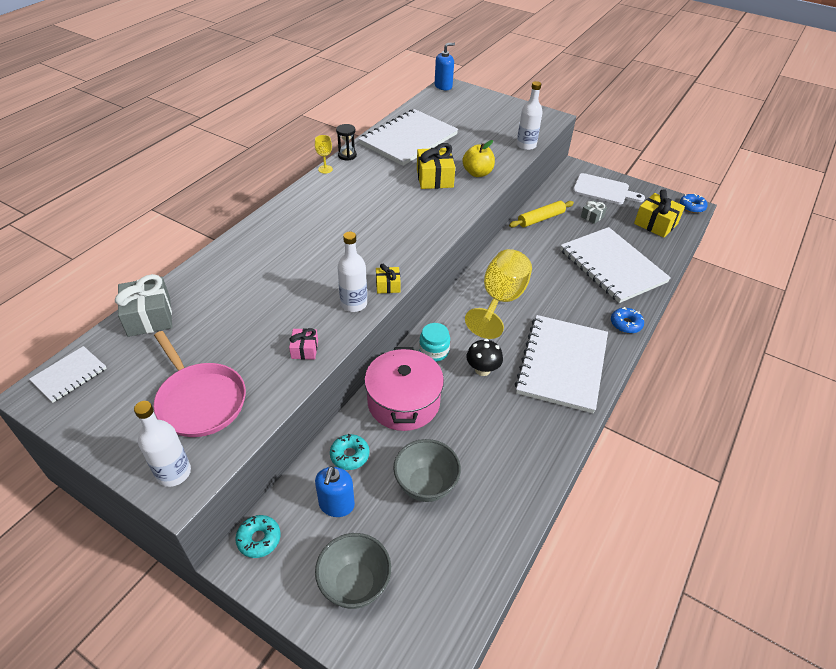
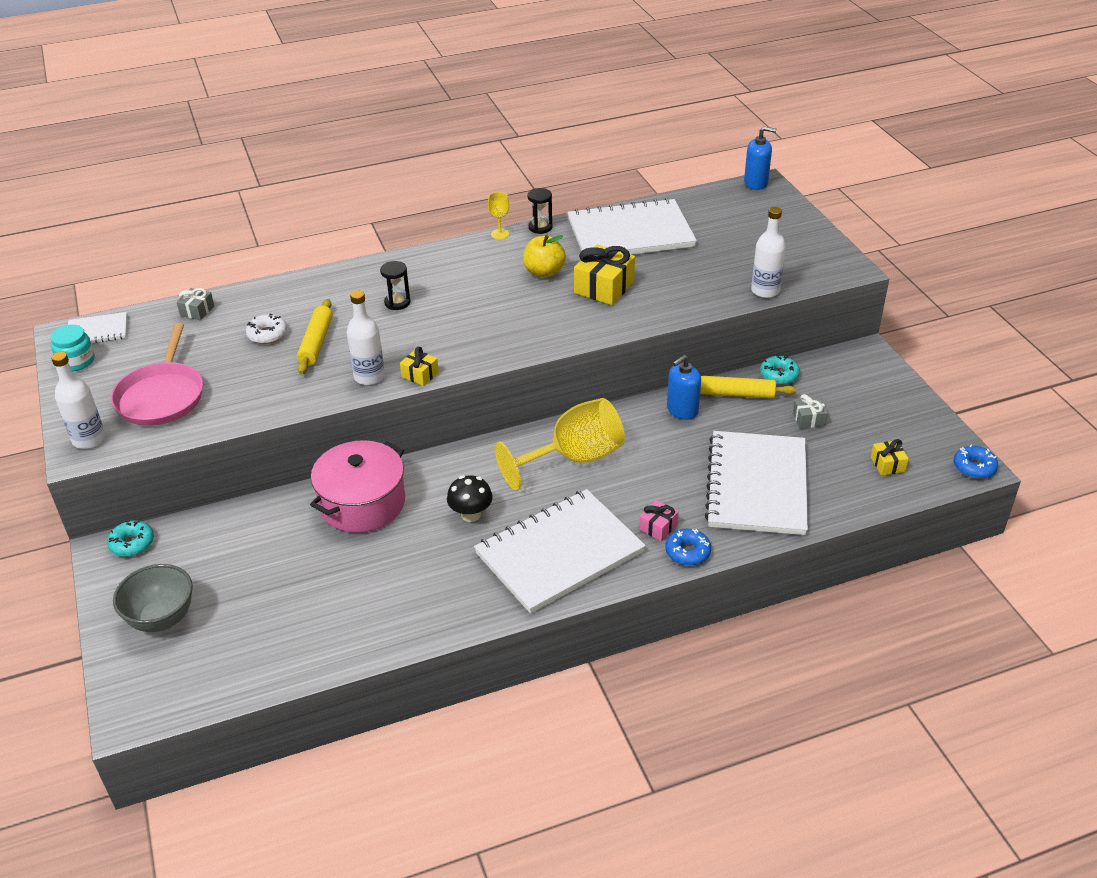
camera: 40 degrees right, 5 degrees down
(149, 317) = (197, 311): grey gift -> grey gift, size x0.54
(235, 309) = (267, 334): none -> white donut
(283, 297) = (316, 343): none -> yellow rolling pin
(304, 349) = (282, 396): pink gift -> pink gift (658, 527)
(309, 243) = (397, 302): none -> black hourglass
(336, 505) = (213, 553): blue soap dispenser -> blue soap dispenser (682, 410)
(349, 455) = (266, 521): turquoise donut -> turquoise donut (779, 375)
(425, 485) = (299, 581): grey bowl -> none
(434, 351) = (444, 473): turquoise jar -> turquoise jar (76, 361)
(477, 173) = (661, 300): yellow apple -> yellow apple (544, 272)
(603, 190) = (869, 395): white cutting board -> none
(655, 224) = (887, 464): yellow gift -> yellow gift, size x0.54

